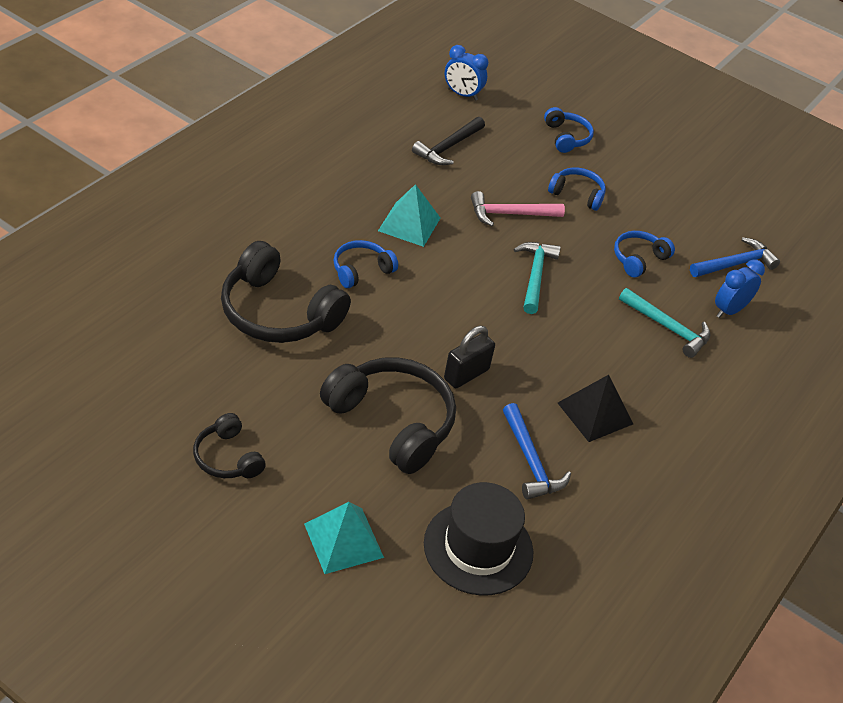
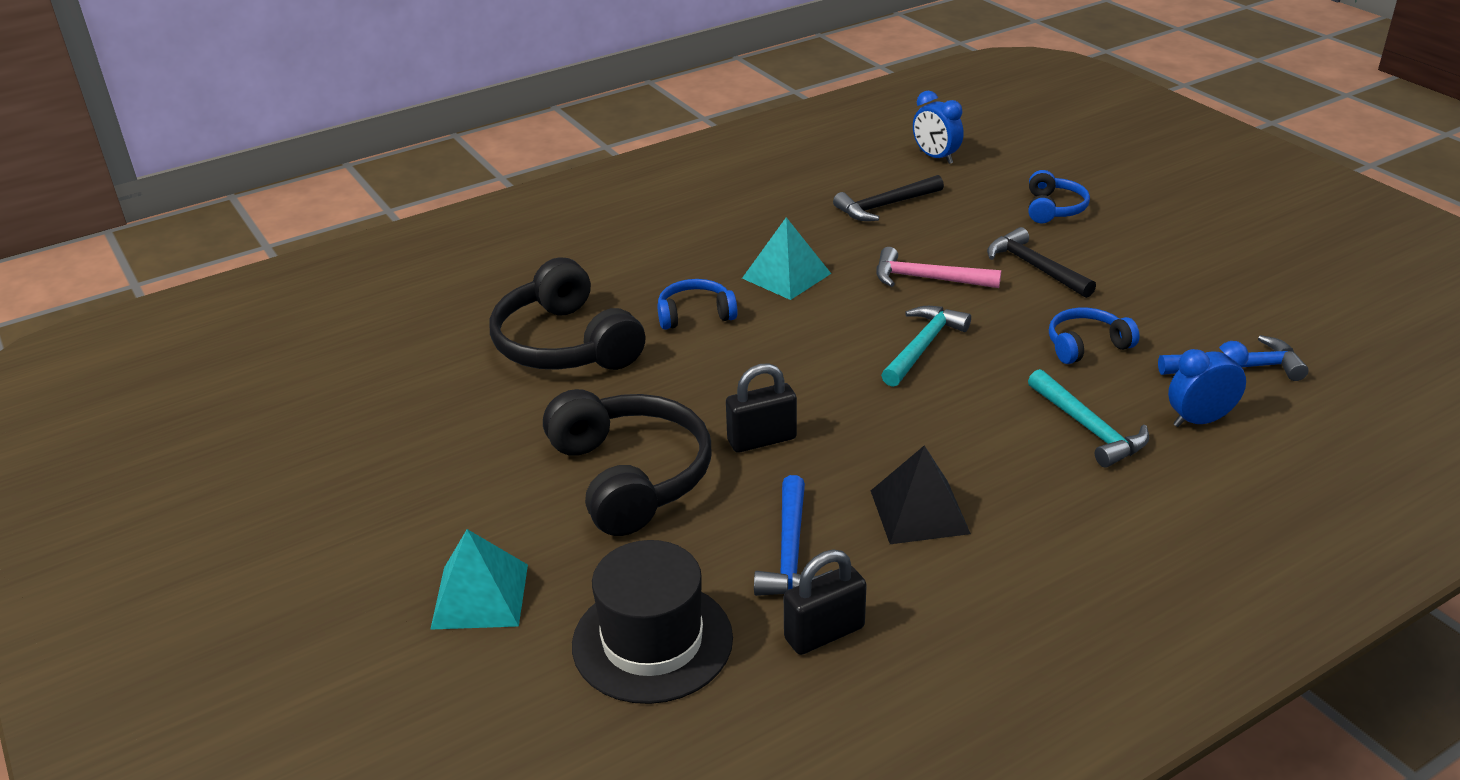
camera: 30 degrees right, 10 degrees down
(227, 457) = (403, 480): black headphones -> none
(577, 194) = (1035, 267): blue headphones -> black hammer
(581, 517) = (824, 633): none -> black padlock

